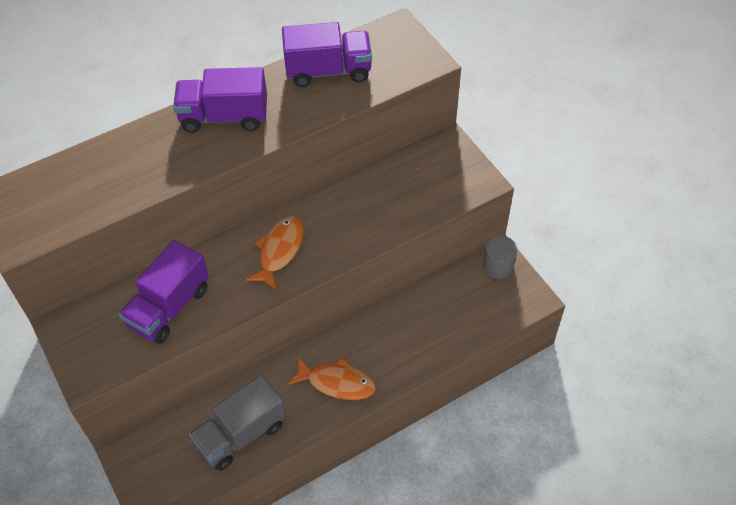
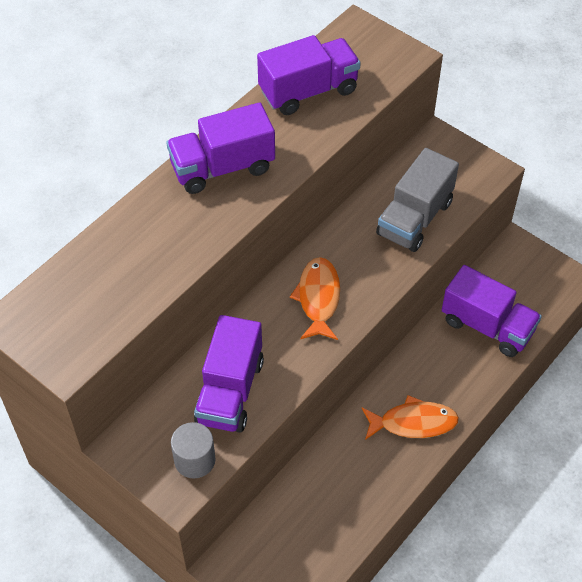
camera: 20 degrees left, 0 degrees up
(241, 434) = (339, 507): grey truck -> grey truck (414, 218)
(440, 319) = (487, 326): none -> purple truck
(498, 266) = (519, 255): grey cylinder -> grey cylinder (194, 460)

